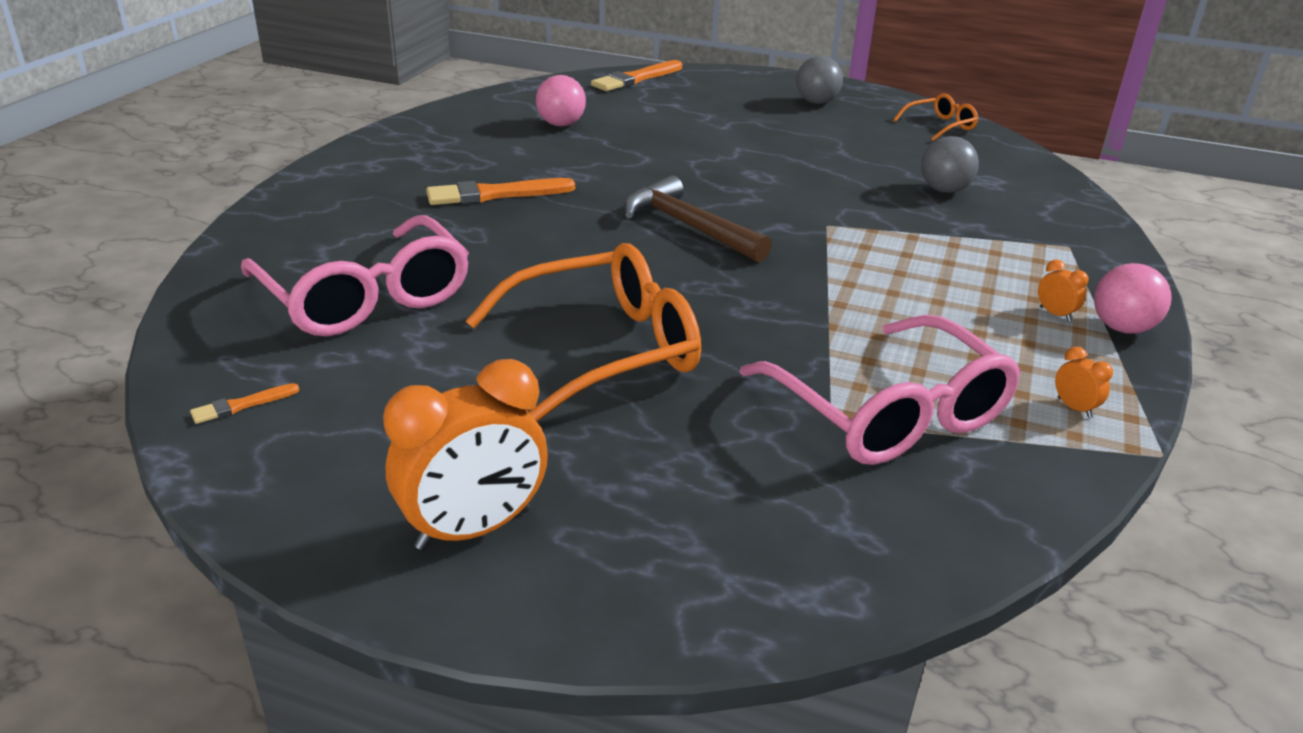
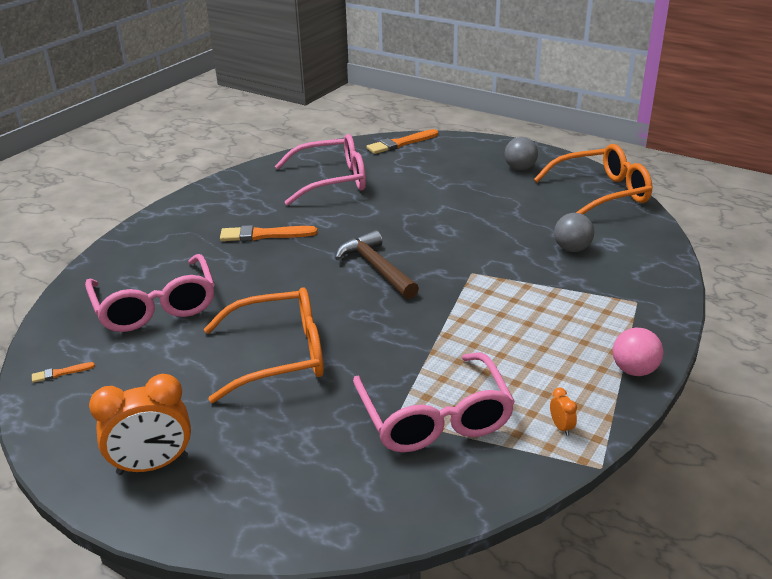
camera: 15 degrees right, 0 degrees up
(561, 124) = (331, 181): pink ball -> pink glasses
(940, 126) = (601, 193): orange glasses -> orange glasses, size x2.04
(1055, 314) = (592, 355): orange clock -> none

